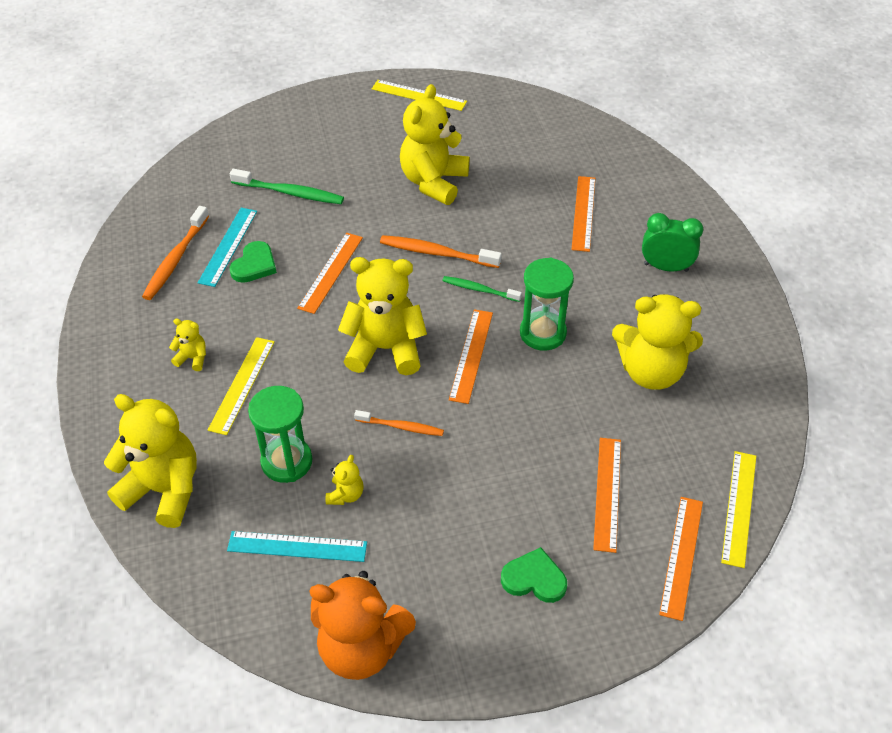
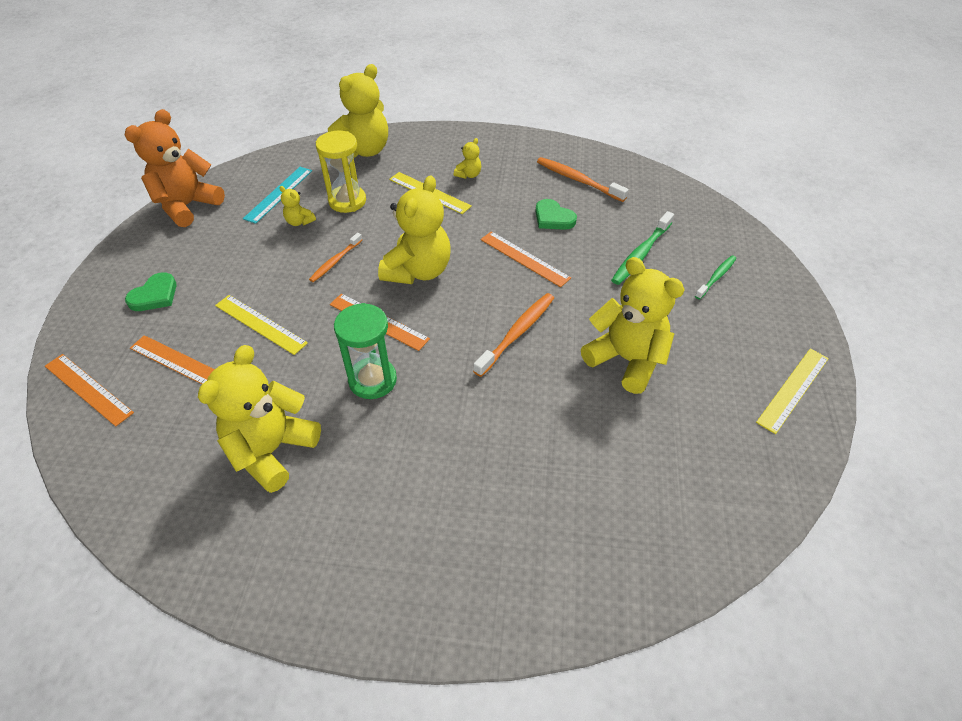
camera: 110 degrees right, 0 degrees up
(228, 246) = (582, 208): turquoise ruler -> none
(286, 461) = (347, 201): green hourglass -> yellow hourglass
(479, 289) = (453, 350): green toothbrush -> green toothbrush (716, 277)
(583, 213) = (526, 483): orange ruler -> none
(666, 267) = (400, 533): green clock -> none
(739, 507) = (87, 452): yellow ruler -> yellow ruler (260, 324)

